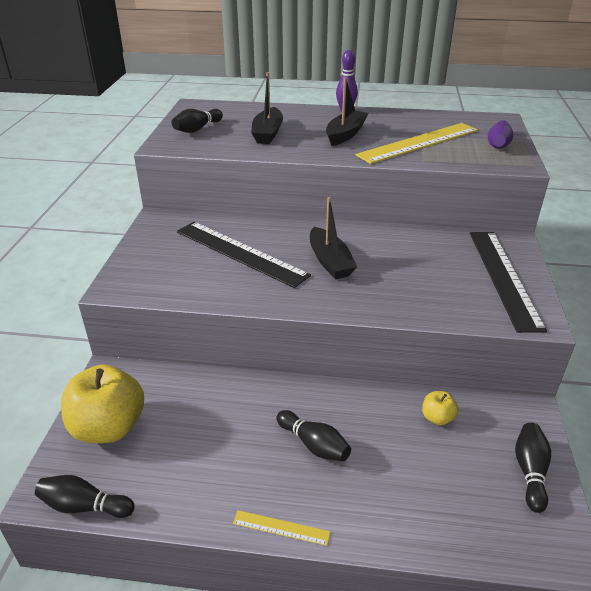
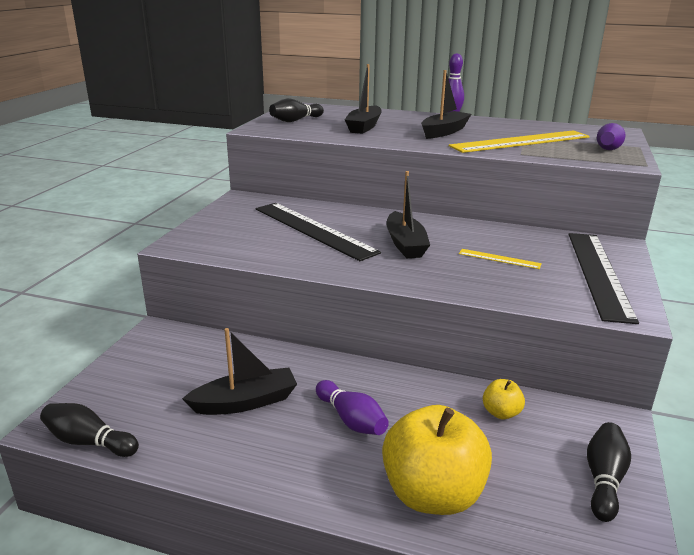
camera: 10 degrees right, 10 degrees down
(109, 427) = (140, 377): yellow apple -> yellow apple (432, 494)
(215, 440) = (245, 402): none -> black boat
(281, 527) = (290, 492): yellow ruler -> yellow ruler (499, 259)
(314, 444) = (351, 420): black bowling pin -> purple bowling pin

